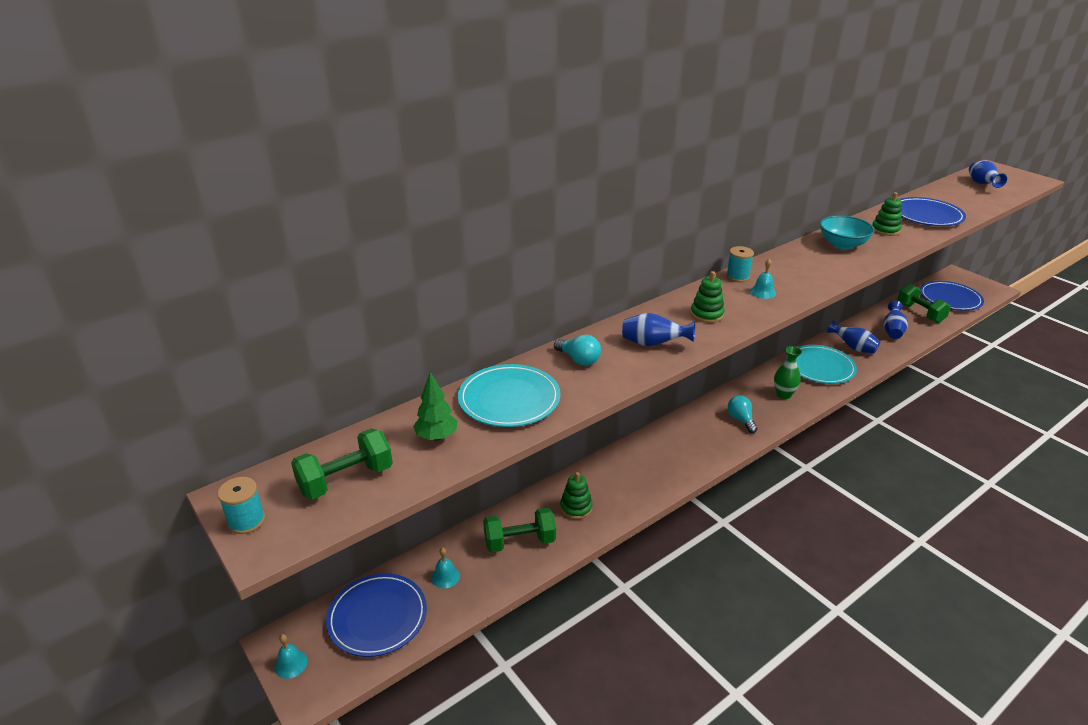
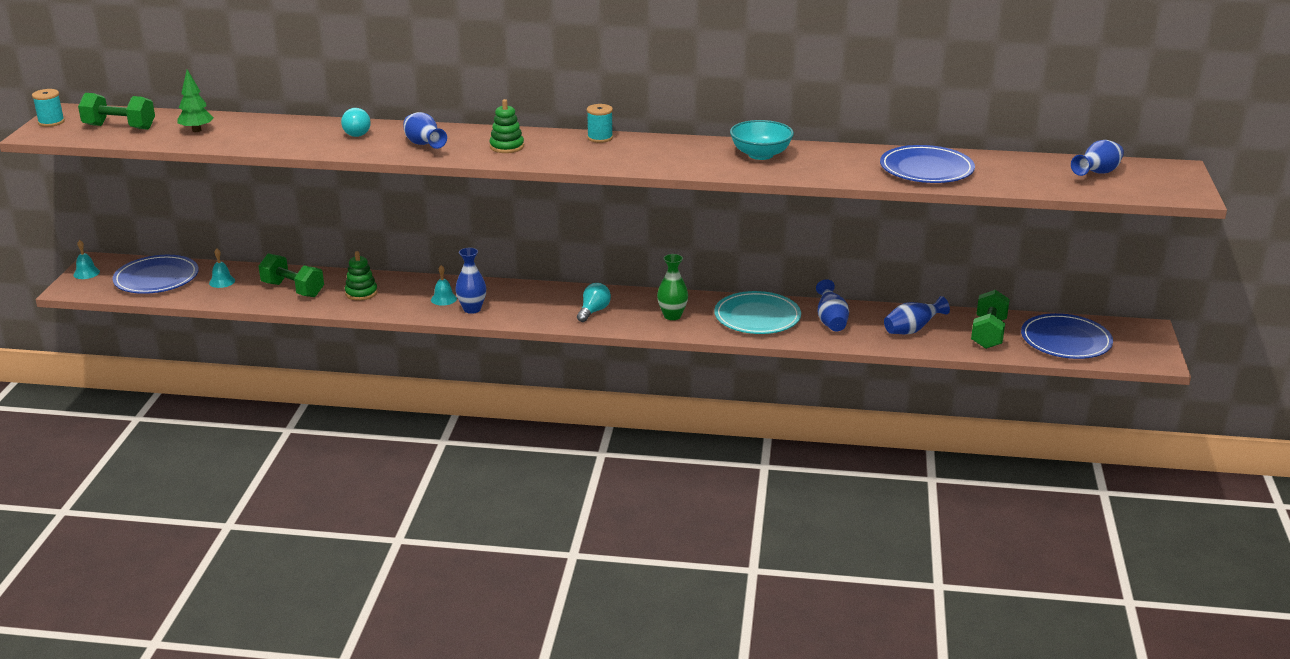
camera: 45 degrees right, 5 degrees down
(509, 399) = (271, 132): turquoise plate -> none
(674, 468) = (472, 309): none -> blue vase
(762, 292) = (588, 153): turquoise bell -> turquoise bell (443, 299)
(885, 230) = (840, 162): green stacking toy -> none

